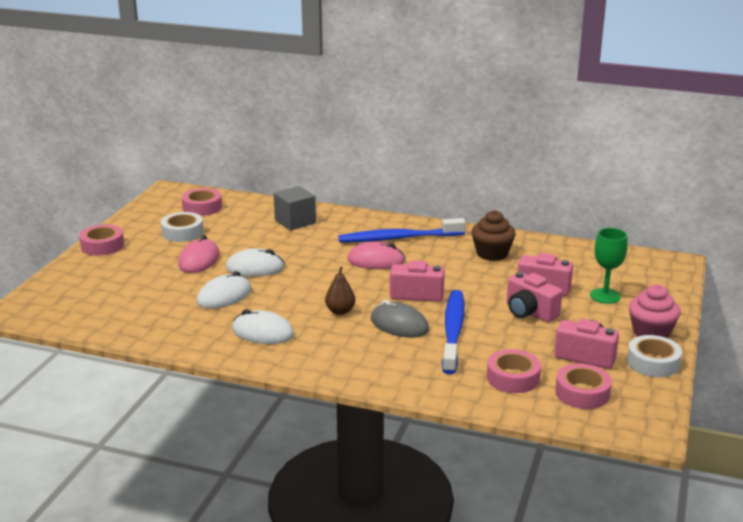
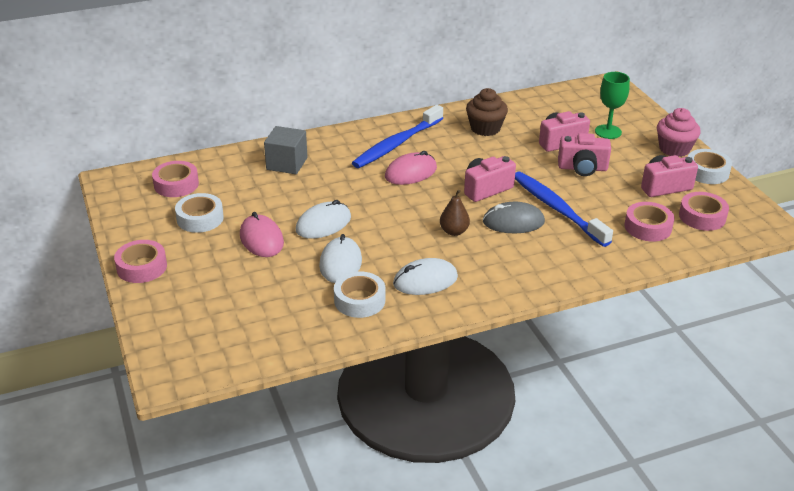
camera: 40 degrees left, 10 degrees up
(197, 323) = (359, 300): none -> white tape

